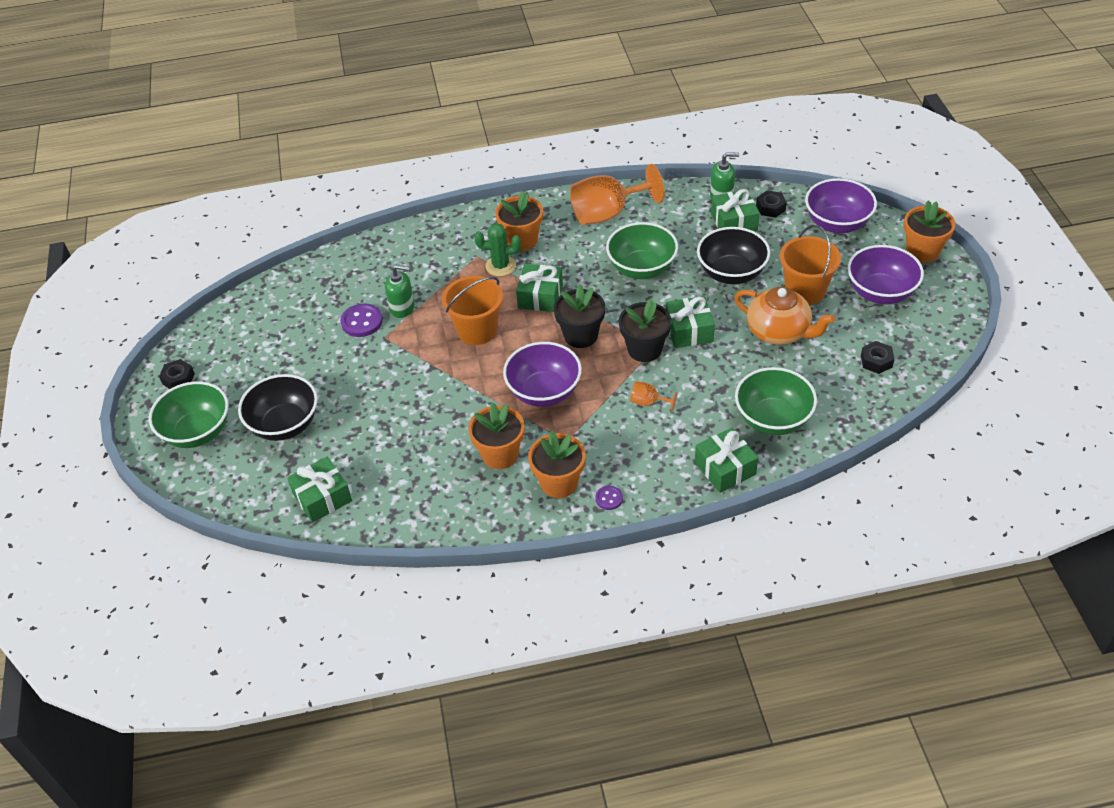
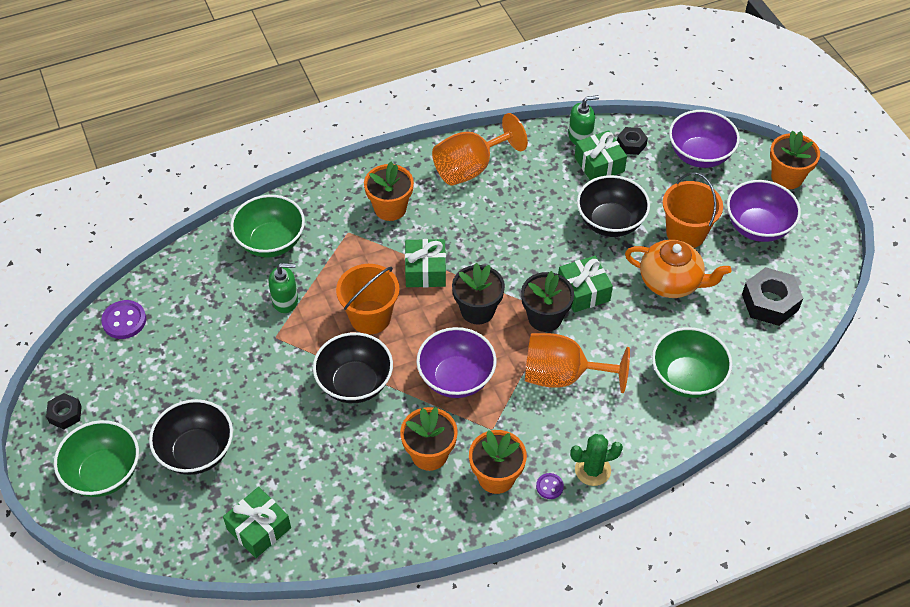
camera: 15 degrees left, 5 degrees up
(362, 322) = (246, 322): purple button -> purple button (124, 321)
(447, 385) = (355, 383): none -> black bowl
(500, 266) = (376, 240): green cactus -> green cactus (592, 470)
(642, 268) = (520, 227): green bowl -> green bowl (271, 242)
(648, 402) = (562, 376): orange goblet -> orange goblet, size x2.28
(725, 468) = (653, 437): green gift -> none
(876, 361) = (770, 302): black nut -> black nut, size x1.75

